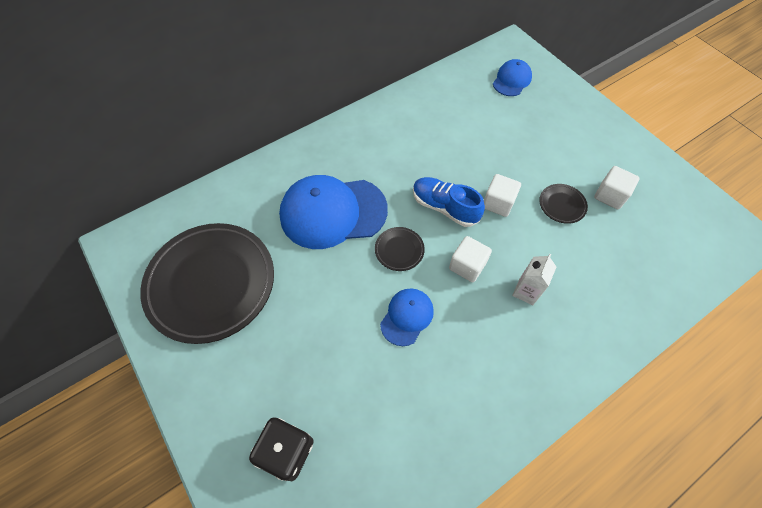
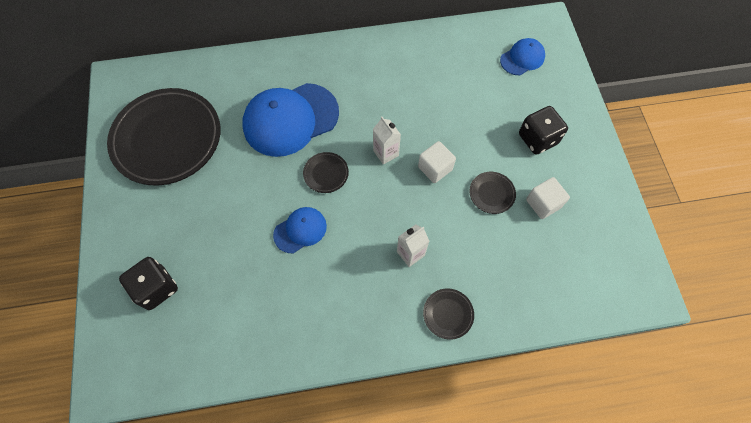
camera: 25 degrees right, 5 degrees up
(333, 212) = (290, 119): blue cap -> blue cap turned 45 degrees counterclockwise
(444, 207) = (386, 153): blue shoe -> white carton
(467, 266) = (374, 211): white cube -> none
(569, 142) = (537, 139): none -> black dice
(596, 333) = (448, 314): none -> black plate

